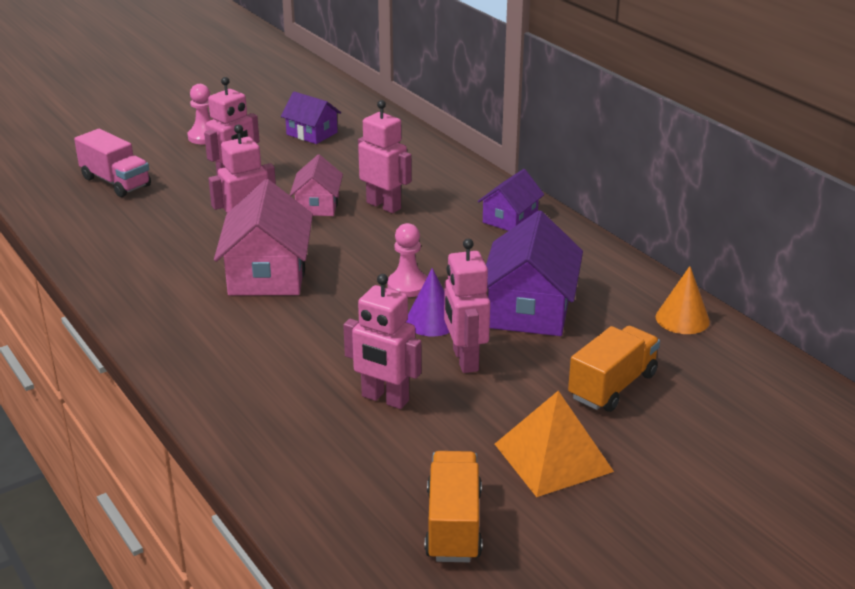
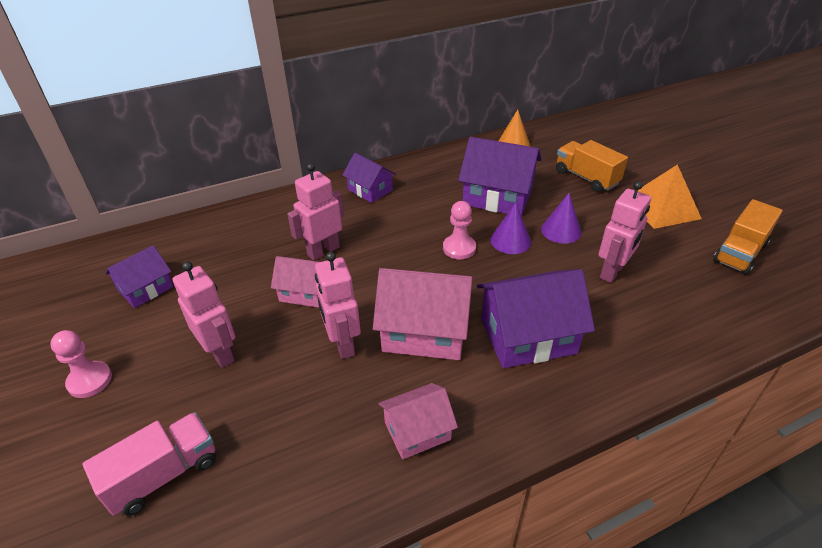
camera: 80 degrees left, 10 degrees up
(145, 279) = (417, 431): none -> pink house
(264, 335) = (527, 335): none -> purple house
(453, 525) = (739, 253): orange truck -> orange truck turned 60 degrees counterclockwise
(465, 360) = (561, 230): pink robot -> purple cone

